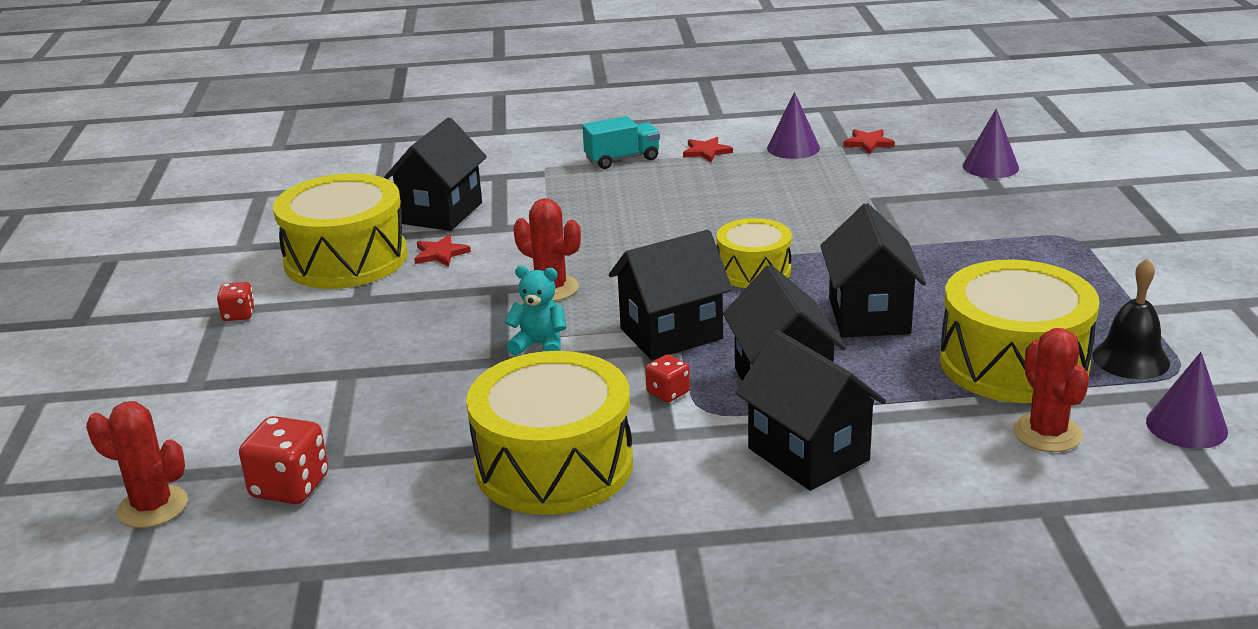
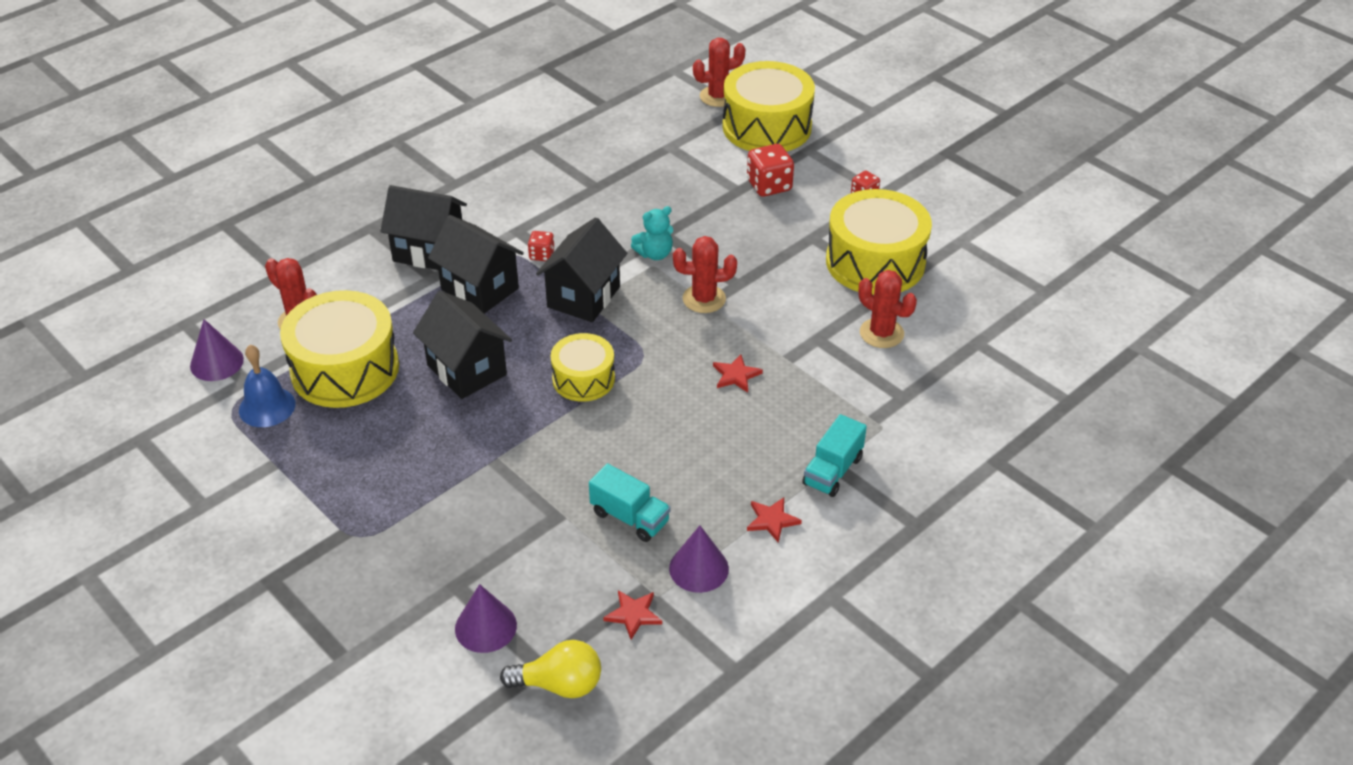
camera: 140 degrees right, 15 degrees up
(290, 487) = (670, 128): red dice -> red dice (769, 186)
(440, 254) = (820, 295): red star -> red star (736, 375)
(441, 213) = (881, 333): black house -> red cactus
(554, 465) = (557, 190): yellow drum -> yellow drum (767, 127)
(815, 182) = (630, 517): none -> turquoise truck
(955, 132) = (559, 684): none -> yellow light bulb
(1131, 359) = (267, 407): black bell -> blue bell

